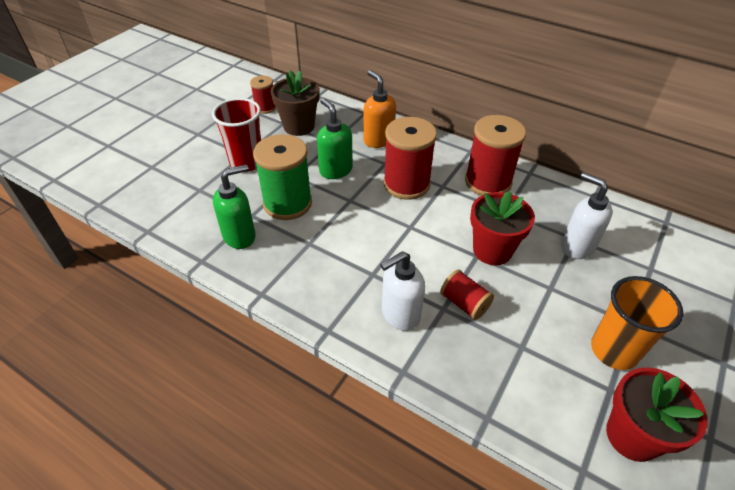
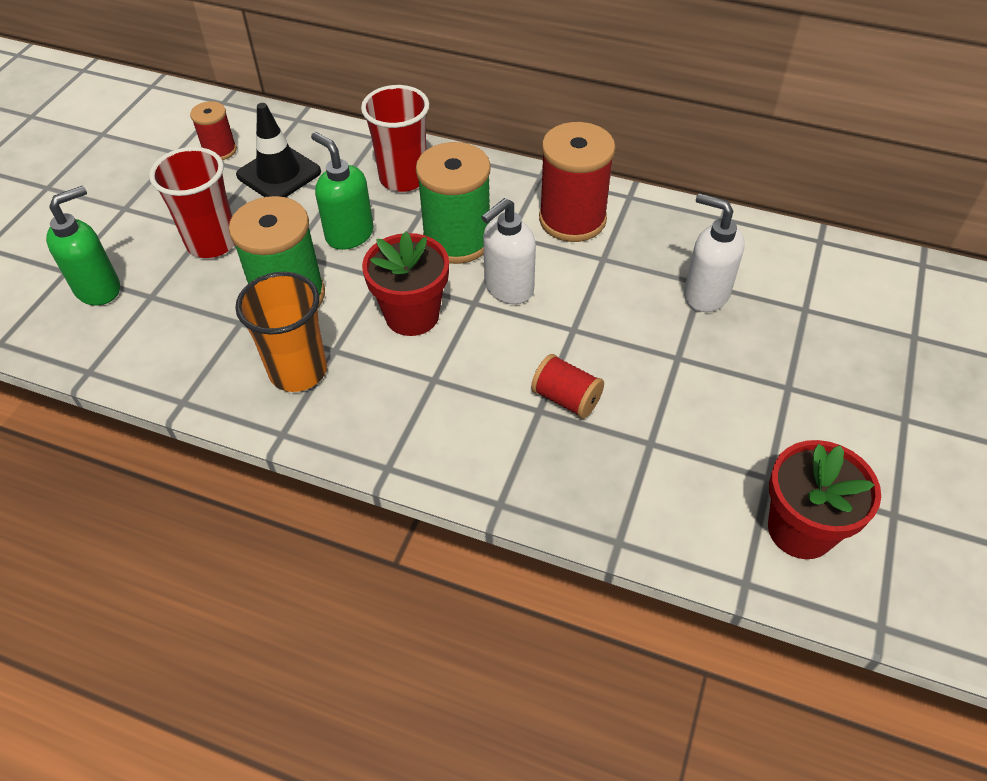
camera: 10 degrees left, 5 degrees up
(240, 236) = (230, 356): green soap dispenser -> green soap dispenser (99, 289)
(299, 126) = (279, 174): brown flower pot -> black traffic cone
(378, 140) = (403, 178): orange soap dispenser -> red cup
(400, 314) = (481, 429): white soap dispenser -> white soap dispenser (508, 288)
(406, 184) = (457, 240): red spool -> green spool
(492, 250) = (593, 318): red flower pot -> red flower pot (412, 315)
(614, 350) = (768, 427): orange cup -> orange cup (298, 371)

